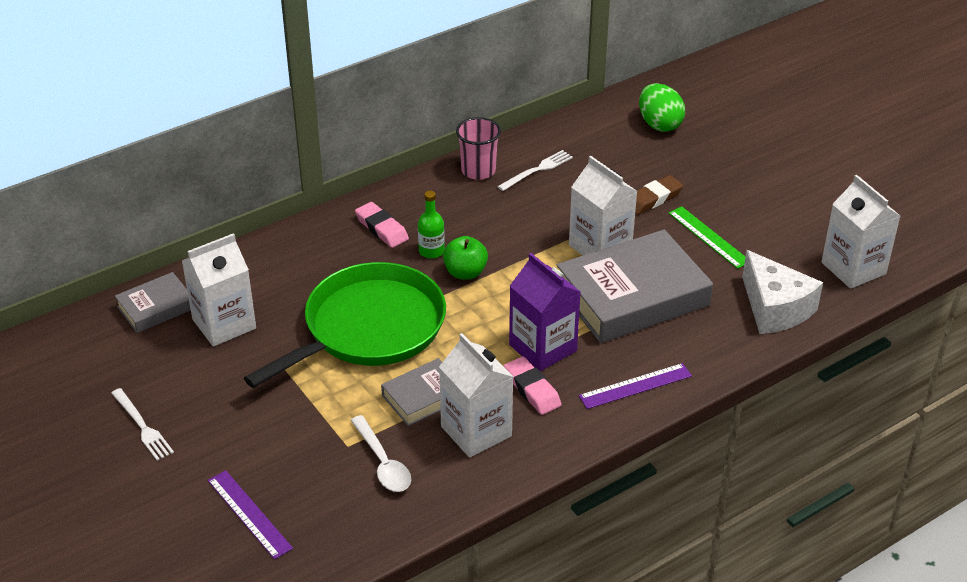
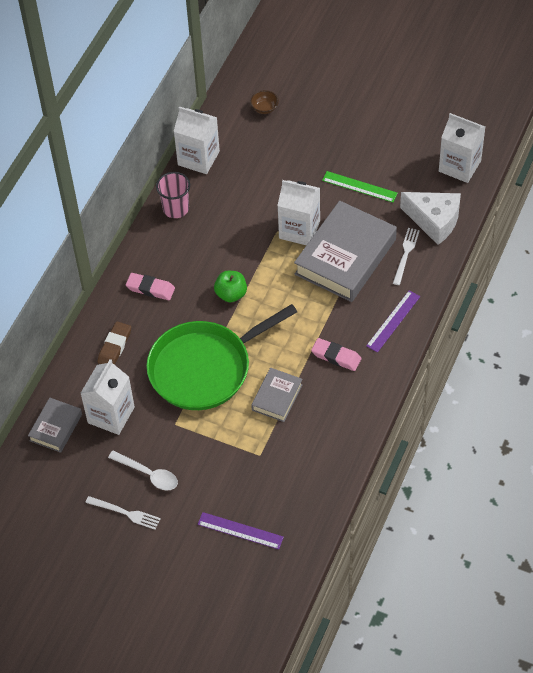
camera: 30 degrees left, 15 degrees up
(368, 328) = (205, 368): green pan -> green pan turned 135 degrees counterclockwise
(383, 463) = (289, 454): white spoon -> white spoon (148, 474)
(431, 251) = (197, 289): green bottle -> none
(476, 431) = (326, 403): white carton -> white carton (198, 158)
(537, 170) = (214, 188): white fork -> white fork (406, 254)
(543, 348) = (320, 324): purple carton -> none
(653, 199) = (304, 174): brown eraser -> brown eraser (114, 346)
(659, 124) = (264, 108): green egg -> brown bowl

